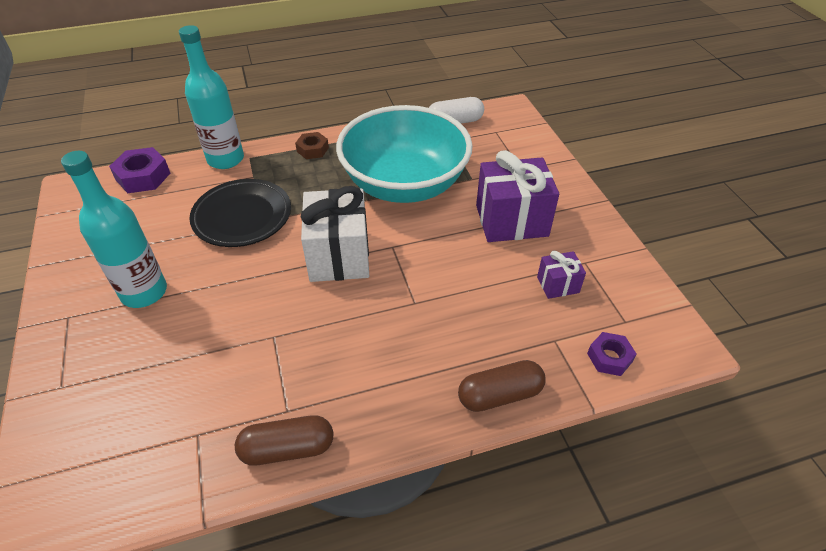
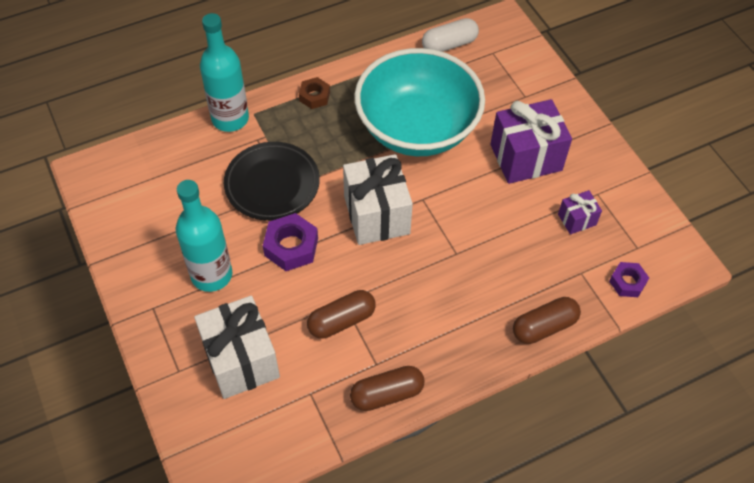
camera: 10 degrees left, 10 degrees up
(134, 384) = (241, 360): none -> white gift
(143, 176) = (154, 149): purple nut -> purple nut (291, 247)
(264, 357) = (341, 321): none -> brown capsule

